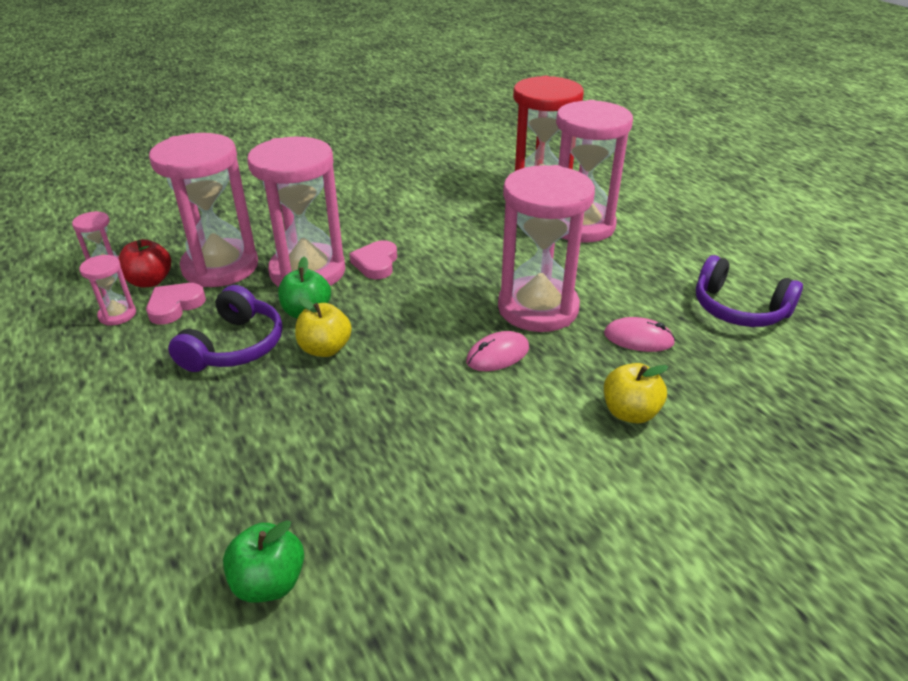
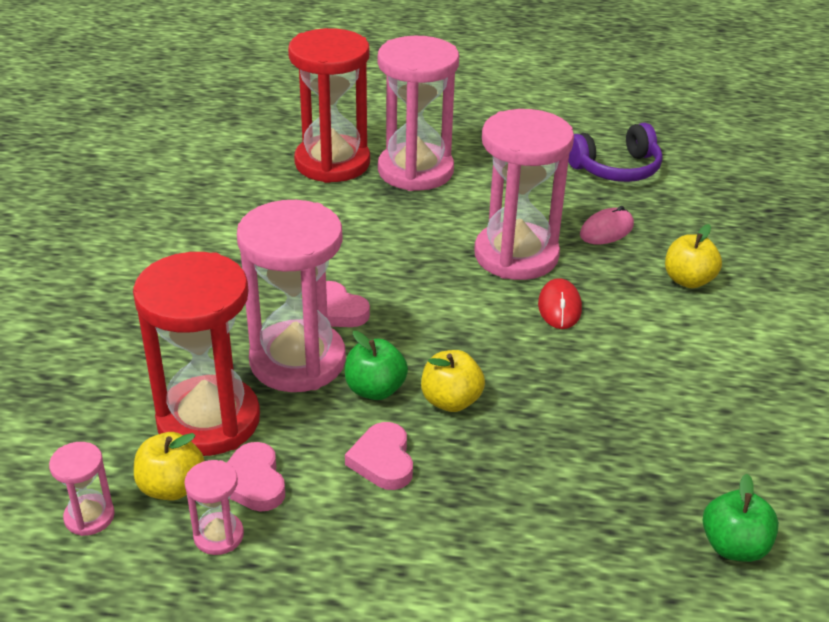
camera: 55 degrees left, 0 degrees up
(150, 281) = (172, 487): red apple -> yellow apple
(220, 267) = (208, 420): pink hourglass -> red hourglass
(234, 346) = (383, 460): purple headphones -> pink heart
(497, 355) = (559, 307): pink mouse -> red mouse

